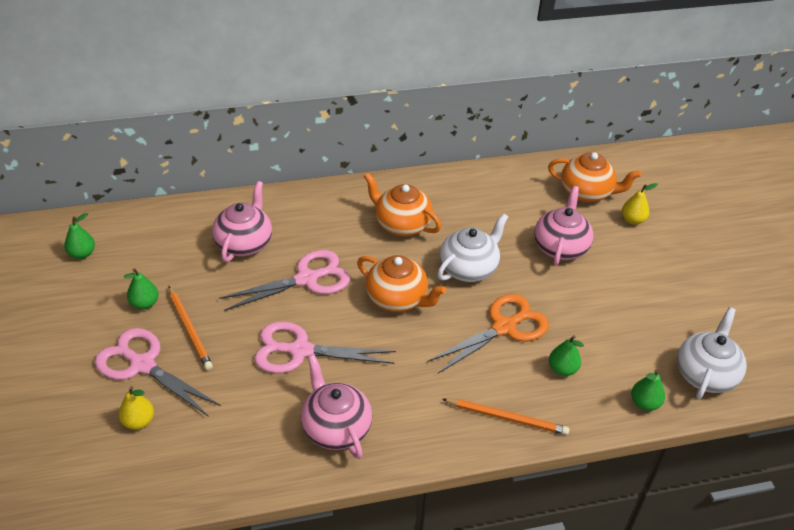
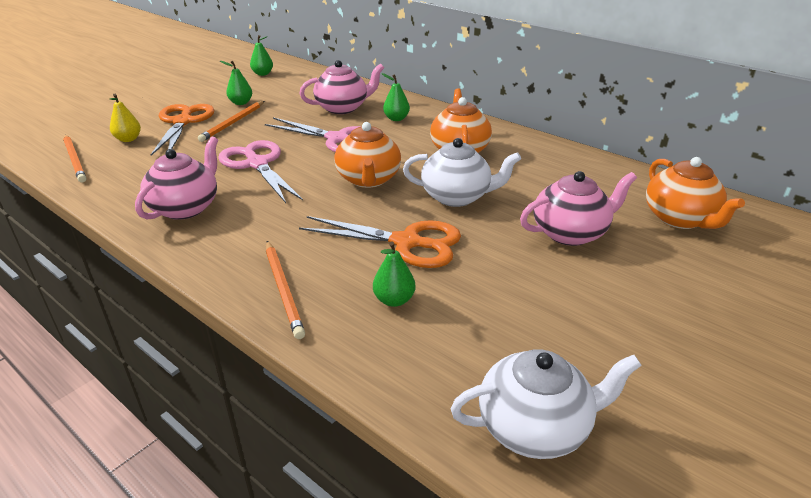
camera: 55 degrees right, 10 degrees down
(142, 365) = (183, 122): pink scissors -> orange scissors
(144, 479) = (75, 160): none -> orange pencil
(632, 220) = (699, 263): yellow pear -> none
(644, 403) = (414, 385): green pear -> green pear (396, 119)

